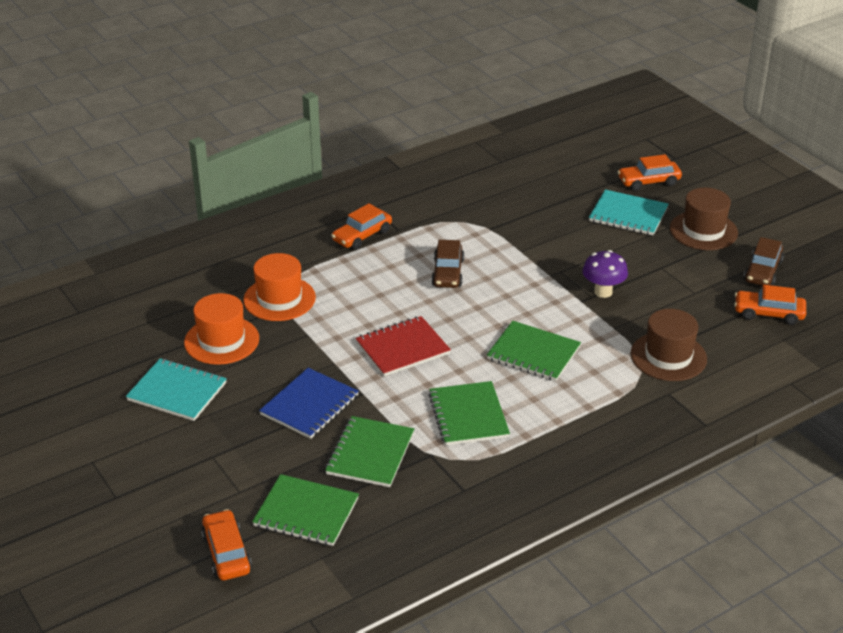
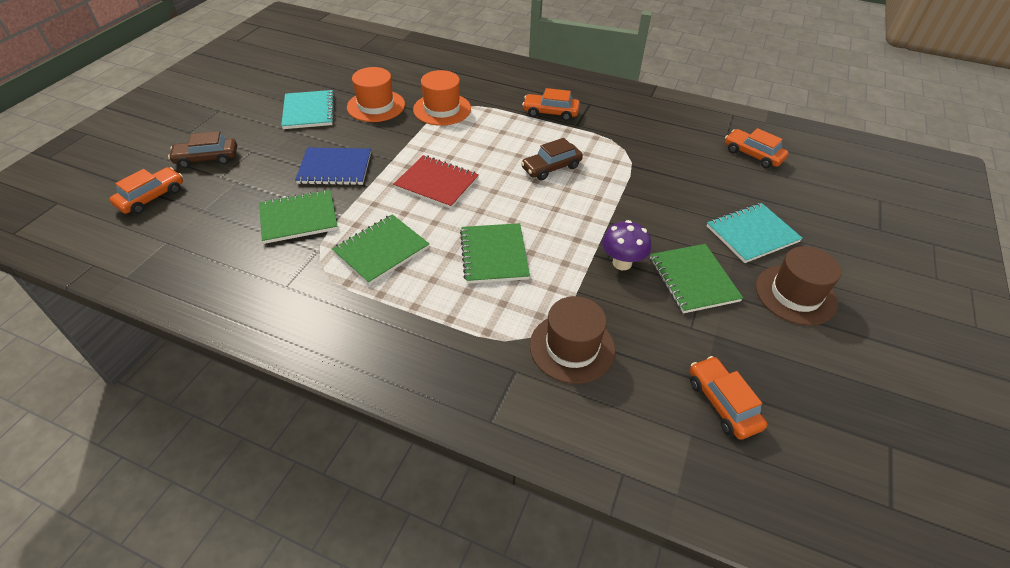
camera: 55 degrees right, 10 degrees up
(306, 512) = (213, 215): green notebook -> green notebook (693, 279)
(628, 215) = (752, 234): turquoise notebook -> turquoise notebook turned 75 degrees clockwise
(648, 182) = (818, 227): orange car -> orange car (753, 155)
(762, 271) = (788, 369): brown car -> brown car (207, 158)

